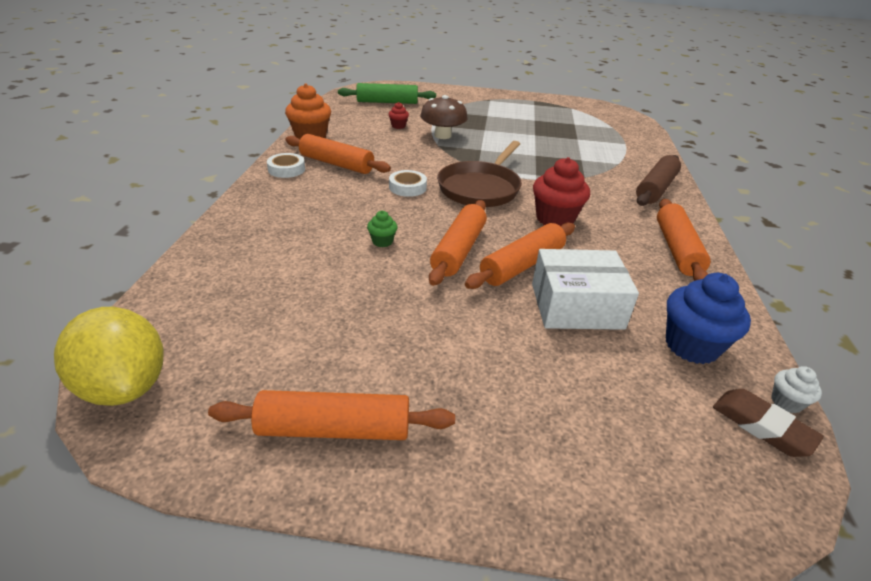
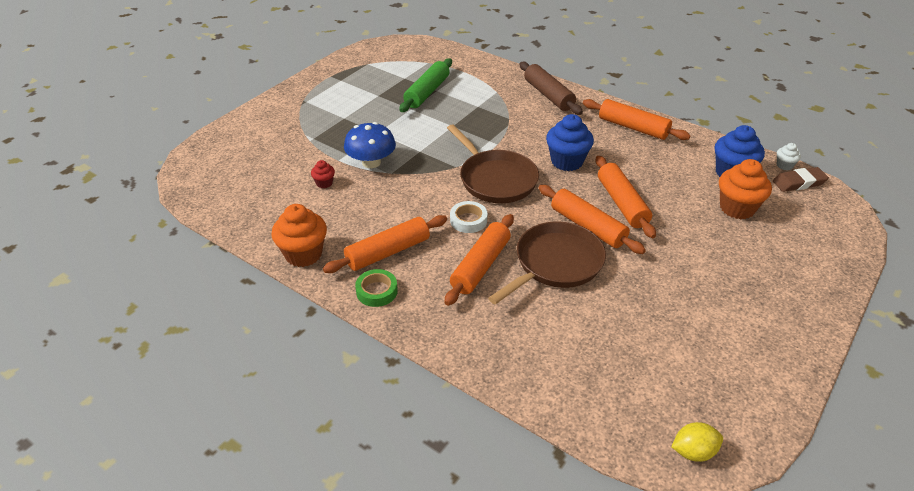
camera: 60 degrees left, 5 degrees up
(125, 386) = (693, 452): yellow lemon -> yellow lemon, size x0.54
(286, 169) = (377, 291): white tape -> green tape
(334, 428) = (763, 347): orange rolling pin -> orange rolling pin (480, 266)
(382, 241) = (555, 264): green cupcake -> brown pan
(387, 102) = (248, 170): green rolling pin -> green rolling pin (427, 92)
(442, 135) = (371, 162): brown mushroom -> blue mushroom
(555, 219) = (567, 161): red cupcake -> blue cupcake
(576, 306) = (678, 199): white box -> none
(615, 362) = (737, 208): none -> orange cupcake

